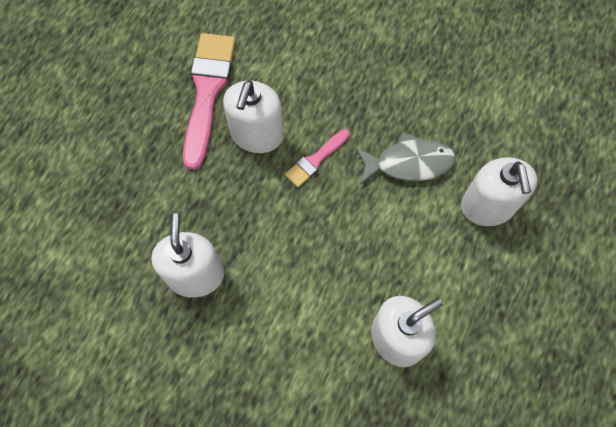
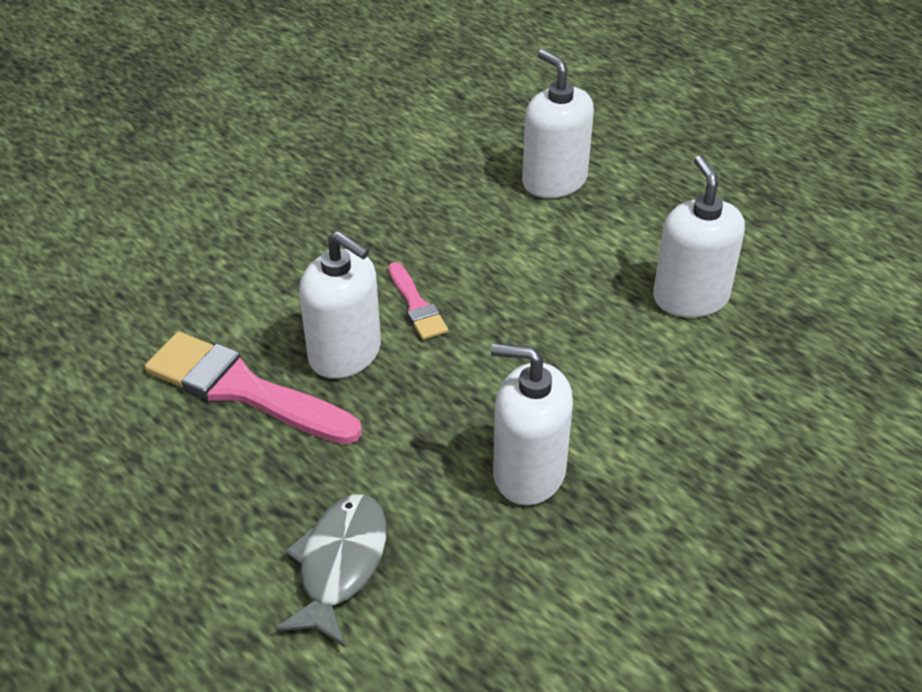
camera: 70 degrees left, 25 degrees down
(409, 163) = (466, 225): grey fish -> grey fish (340, 565)
(487, 206) = (554, 181): white soap dispenser -> white soap dispenser turned 135 degrees counterclockwise

